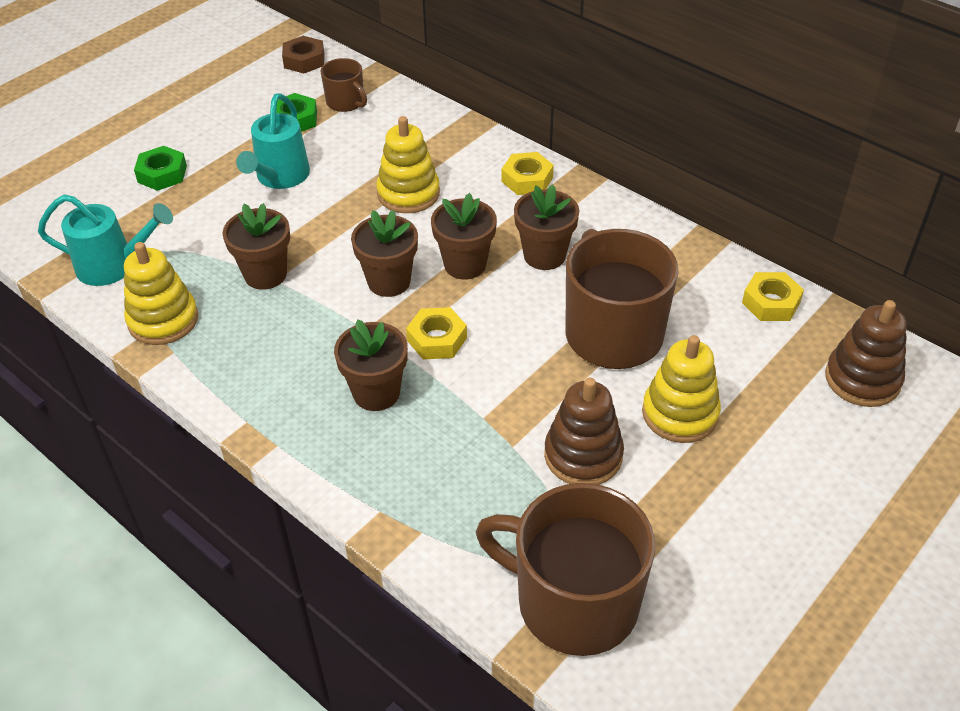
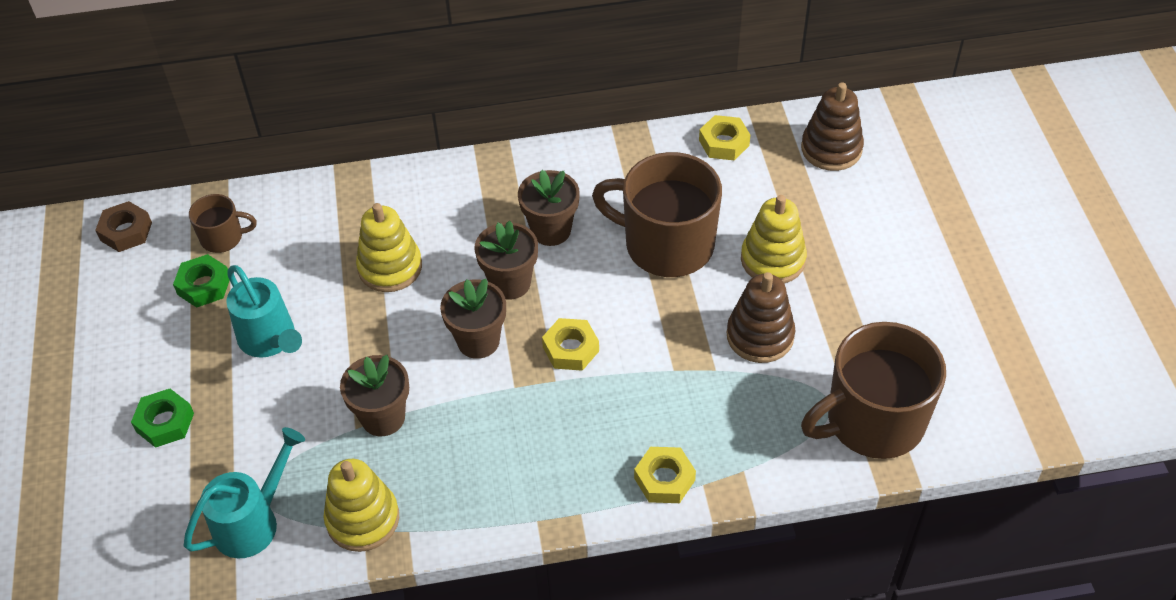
camera: 50 degrees left, 5 degrees up
(376, 393) = (588, 419): brown flower pot -> none
(527, 179) = (457, 185): yellow nut -> yellow nut (664, 479)

